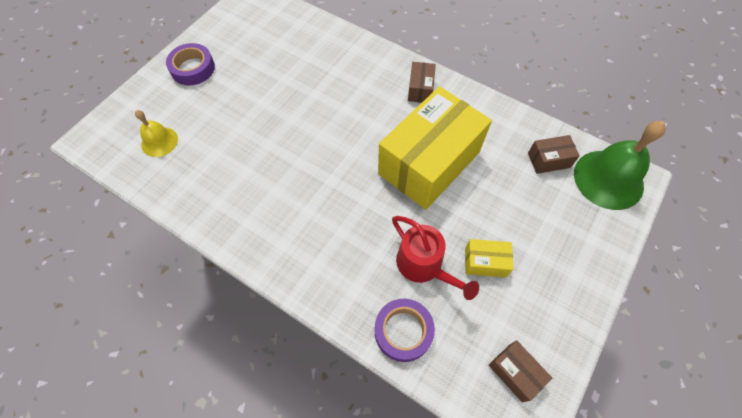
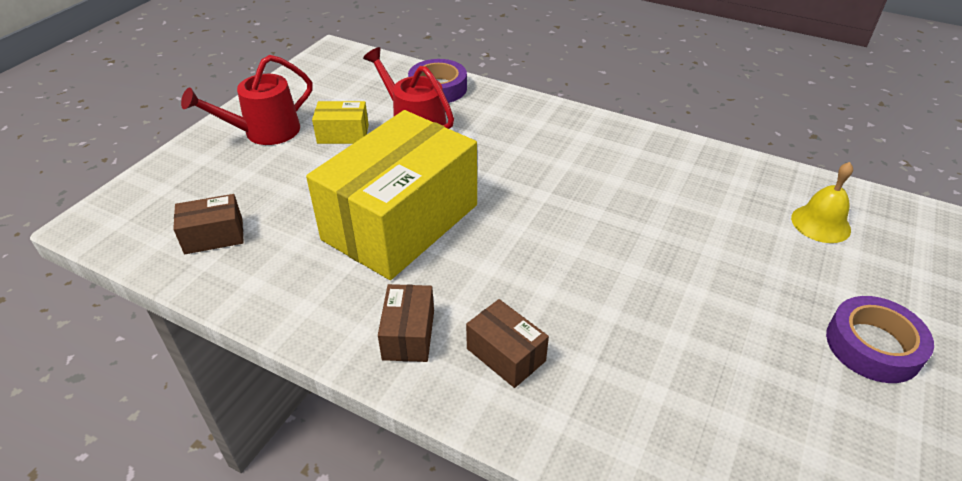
camera: 175 degrees right, 20 degrees down
(515, 372) = (334, 73): brown box -> brown box (506, 355)
(554, 271) = (265, 132): none -> red watering can
(608, 179) = (136, 218): green bell -> none

